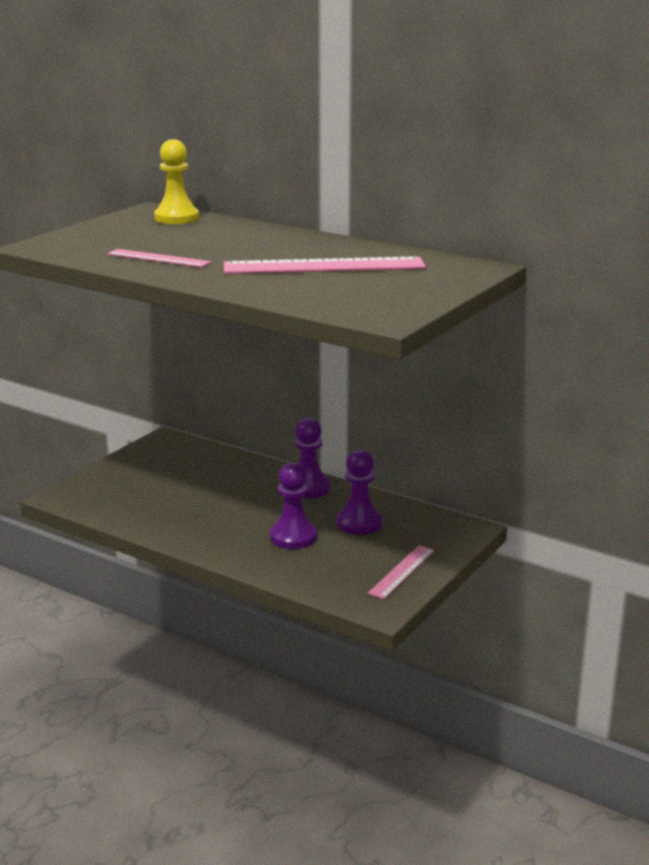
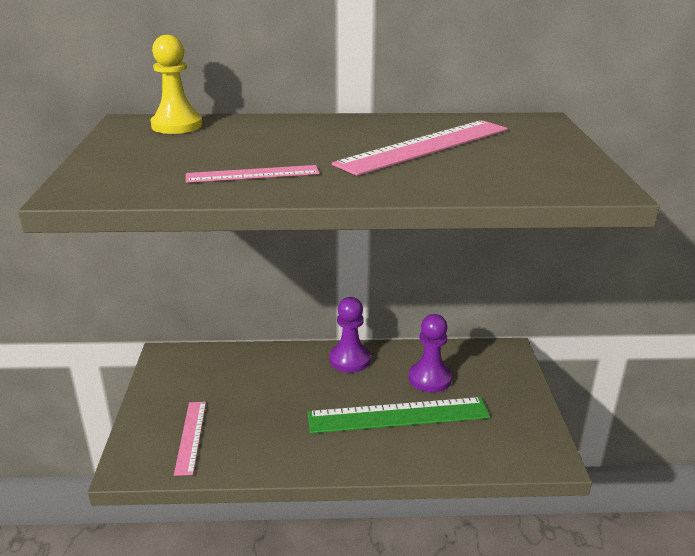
camera: 35 degrees left, 5 degrees up
(293, 537) = (398, 416): purple pawn -> green ruler
(401, 571) = (518, 413): pink ruler -> pink ruler (190, 436)

